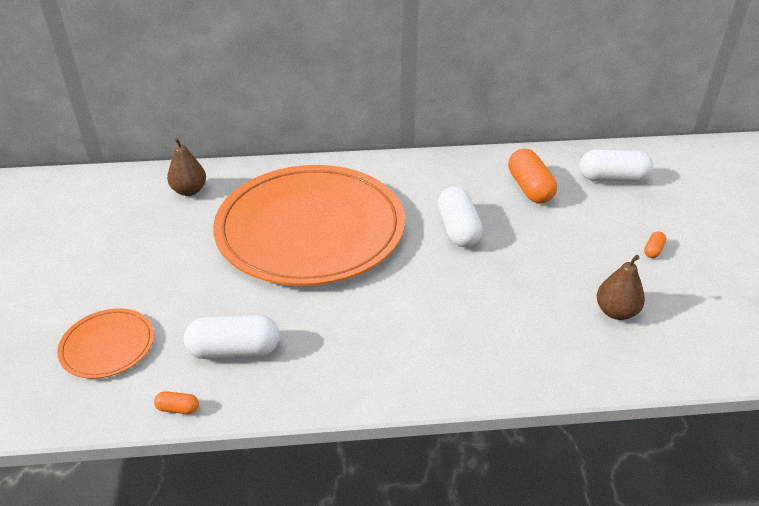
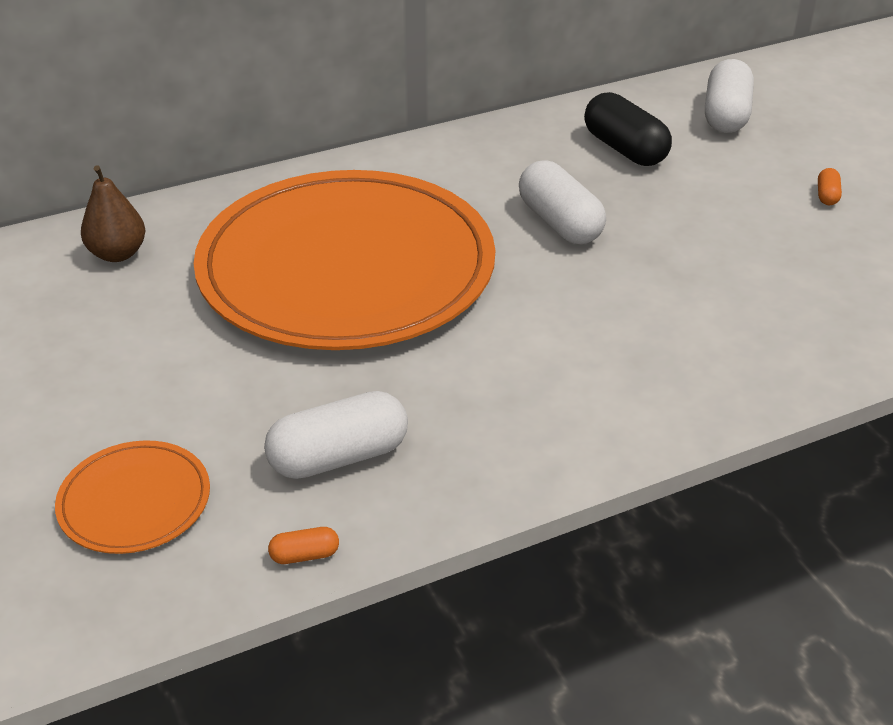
camera: 20 degrees left, 0 degrees up
(529, 188) = (624, 149): orange capsule -> black capsule
(612, 179) = (726, 115): white capsule -> white capsule turned 60 degrees counterclockwise
(616, 312) = (824, 281): brown pear -> none

